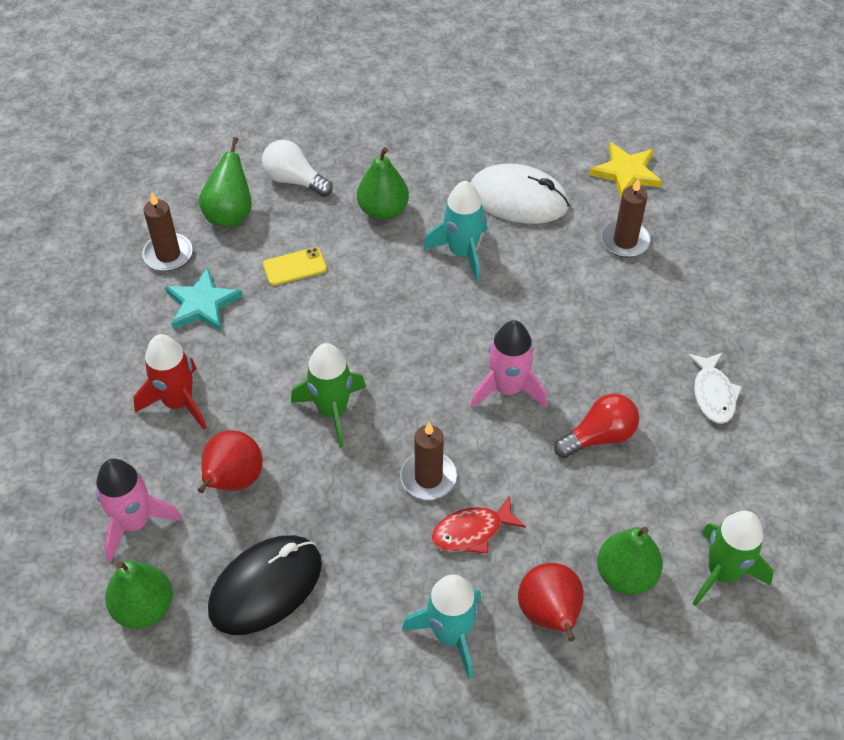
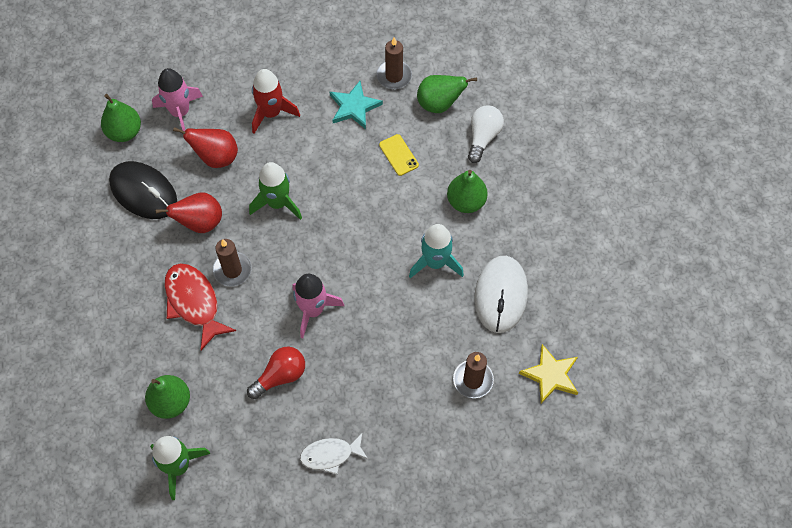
camera: 80 degrees right, 10 degrees up
(450, 634) = (120, 300): turquoise rocket -> none
(472, 531) = (194, 303): red fish -> red fish, size x1.53
(549, 614) = (138, 357): red pear -> red pear (200, 223)
(599, 436) = (280, 376): red light bulb -> red light bulb turned 90 degrees counterclockwise

